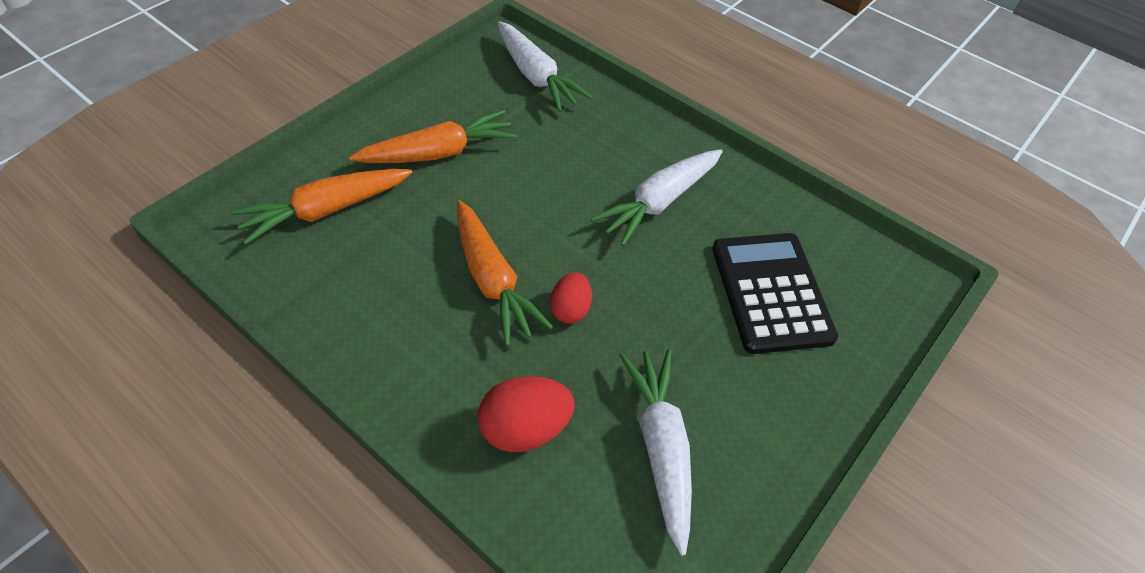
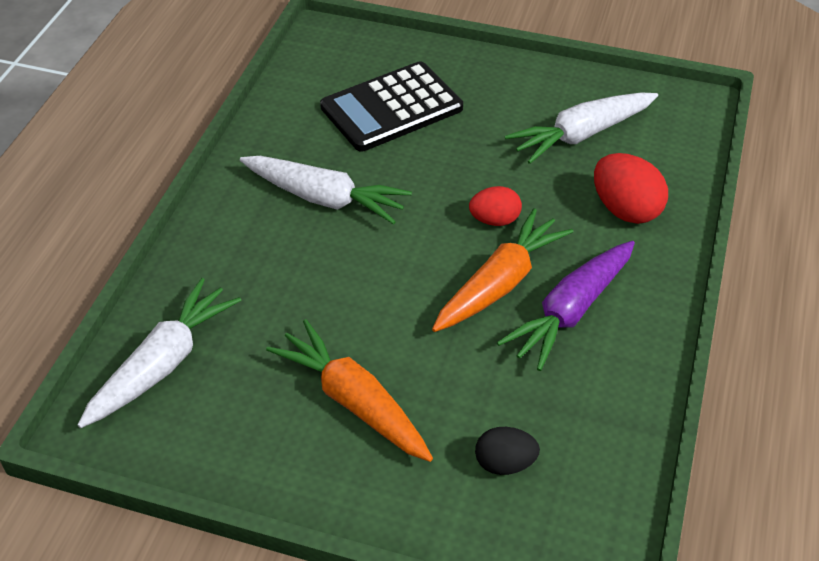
camera: 110 degrees left, 5 degrees down
(326, 210) = (504, 463): orange carrot -> black egg
(429, 316) = (570, 312): none -> purple carrot

